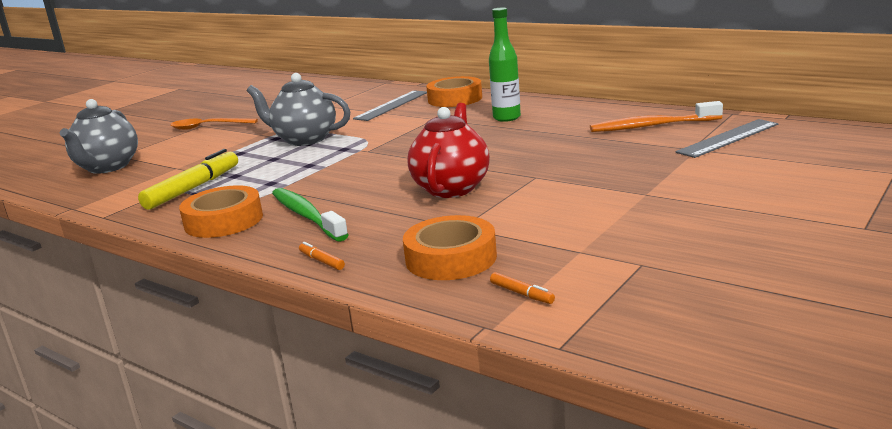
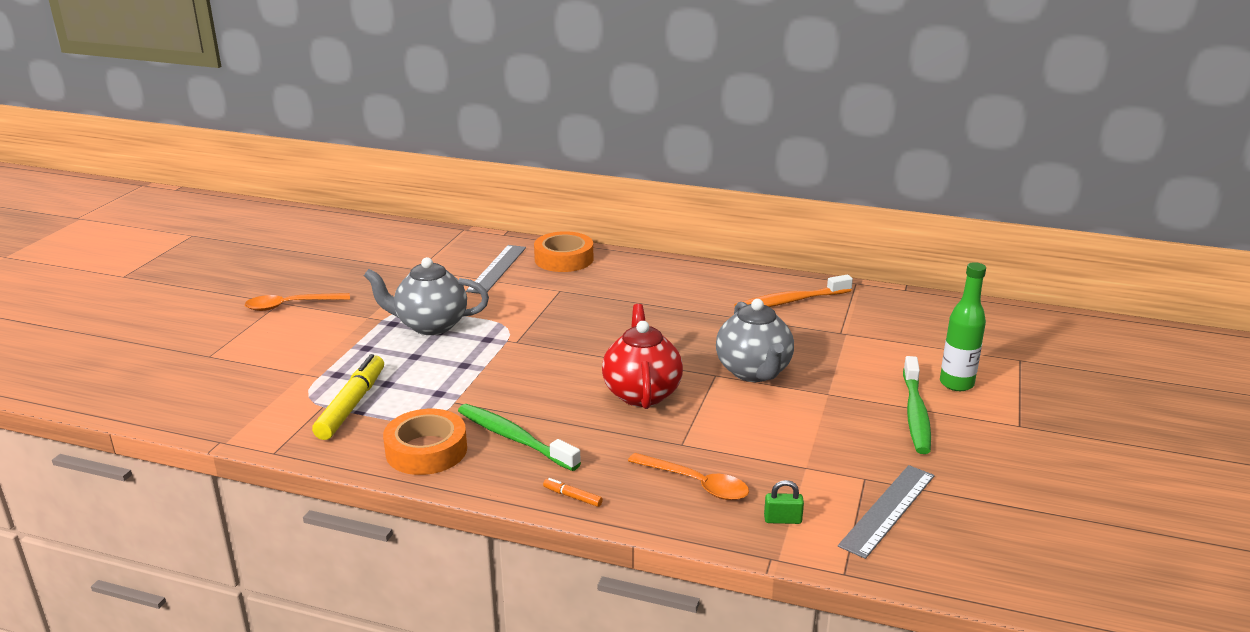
camera: 20 degrees left, 5 degrees up
(107, 167) = (211, 376): grey teapot -> grey teapot (753, 372)
(451, 258) = (696, 484): orange tape -> orange spoon
(506, 118) = (638, 289): green bottle -> green bottle (956, 384)
(521, 294) = (782, 519): orange marker -> green padlock
(728, 138) = (867, 318): grey ruler -> grey ruler (887, 510)
(737, 212) = (915, 413): none -> green toothbrush

